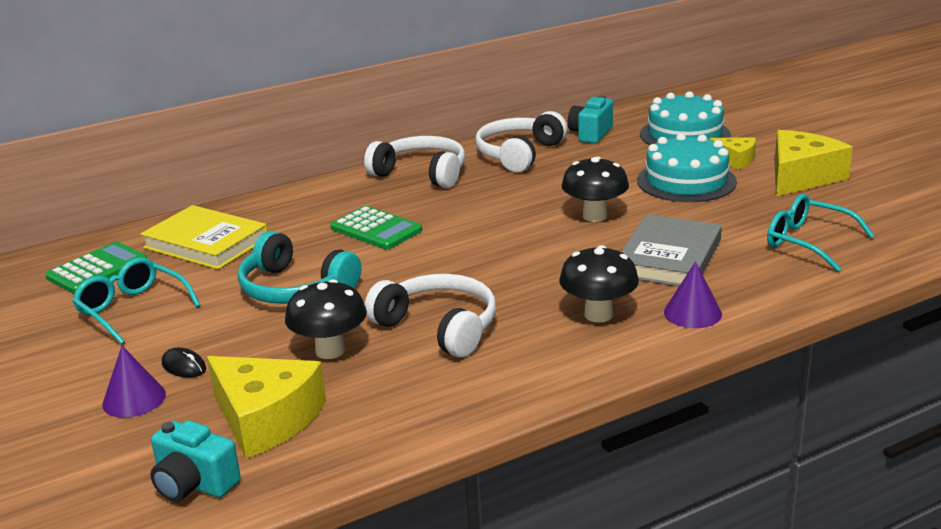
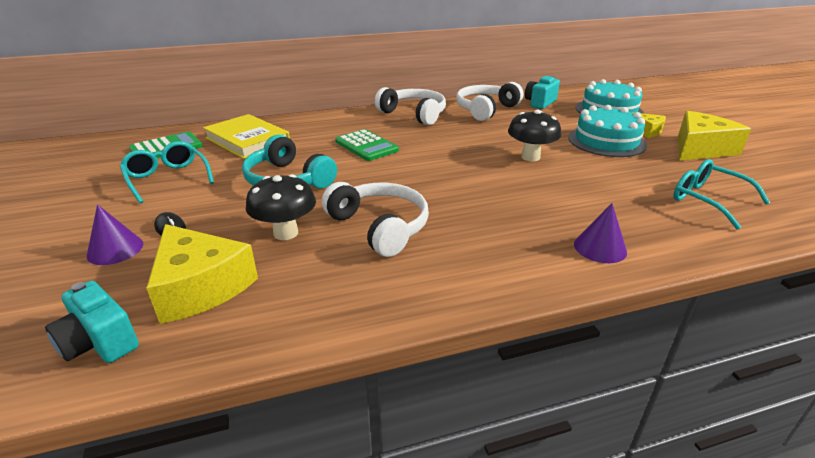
camera: 10 degrees right, 5 degrees up
(598, 315) = (515, 236): black mushroom -> none
(669, 257) = (585, 196): grey book -> none

